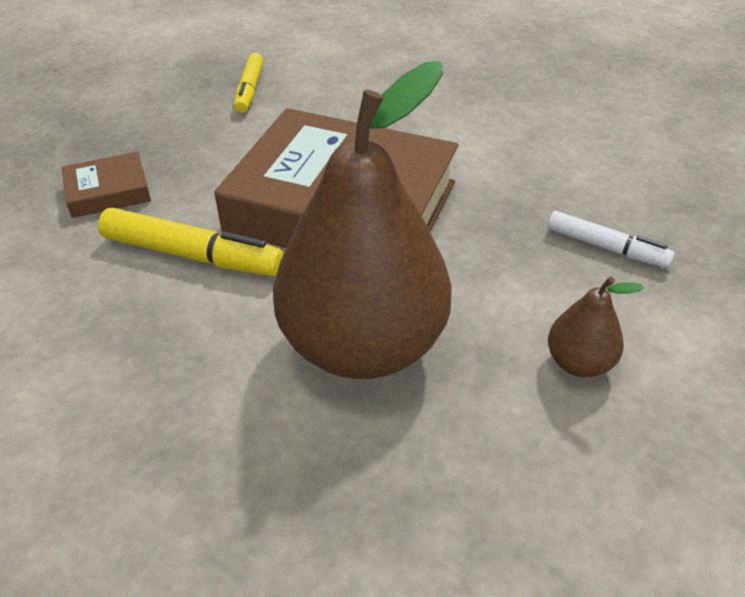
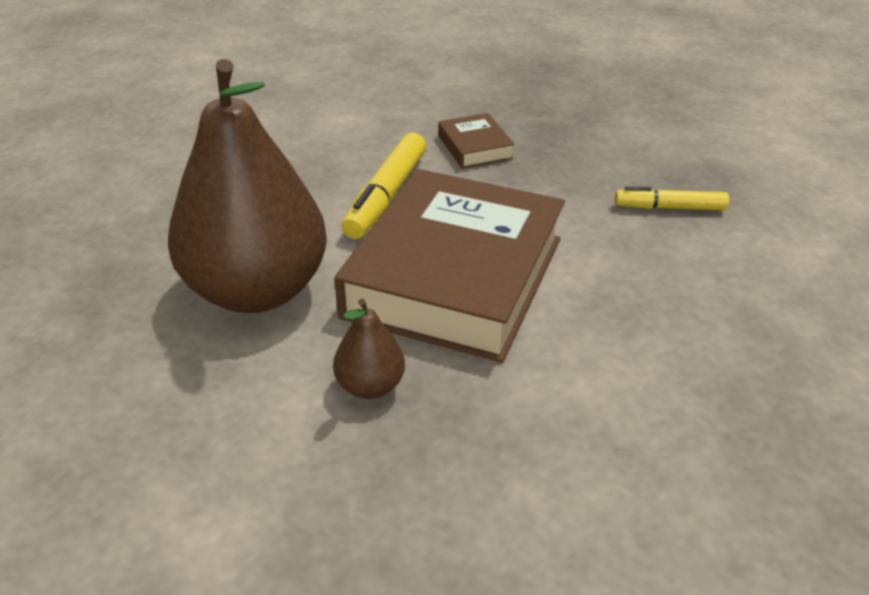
camera: 90 degrees right, 5 degrees down
(579, 363) = (195, 435): brown pear -> brown pear (370, 386)
(606, 247) = (372, 493): white marker -> none

